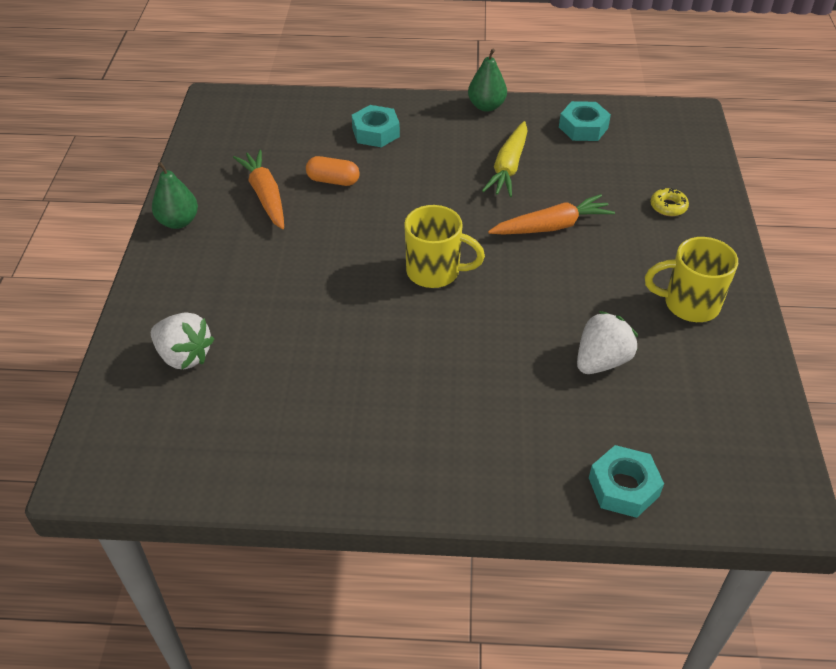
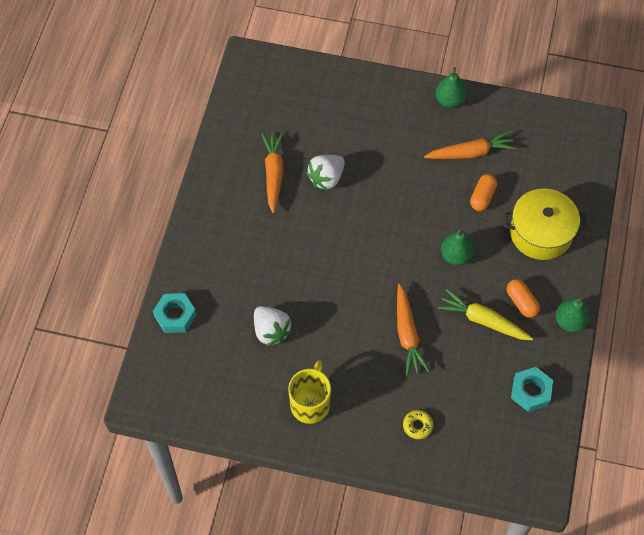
camera: 100 degrees right, 15 degrees up
(184, 356) = (324, 103): white strawberry -> white strawberry (326, 178)
(328, 400) = (273, 174): none -> orange carrot
(376, 132) = (541, 233): turquoise nut -> yellow pot
(425, 196) = (456, 256): none -> green pear
(435, 272) = (372, 248): yellow mug -> none
(473, 141) = (521, 302): none -> orange capsule

